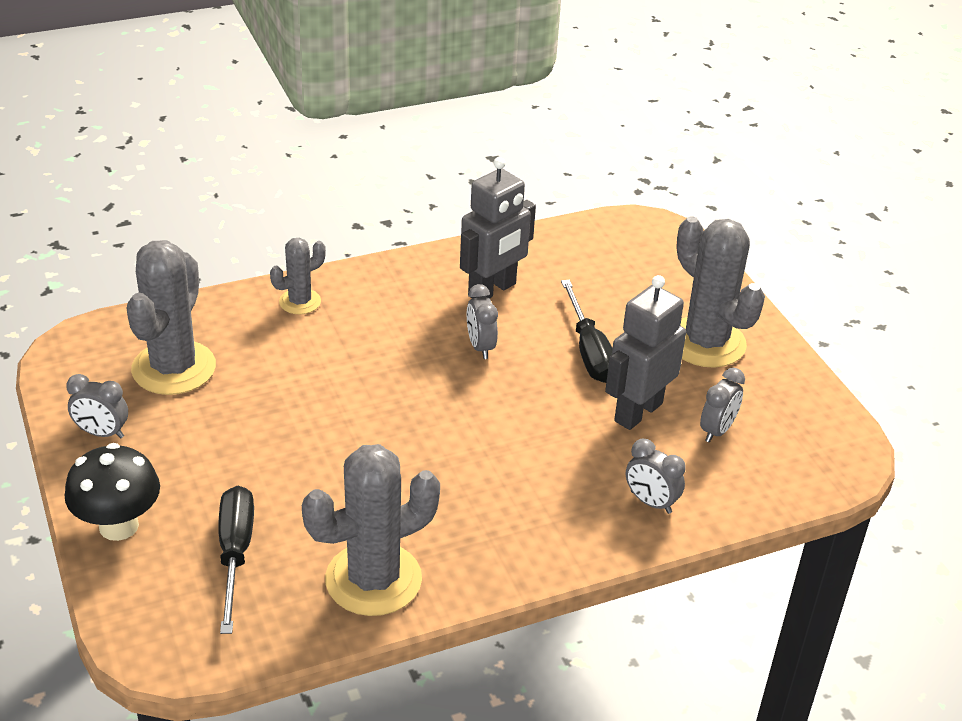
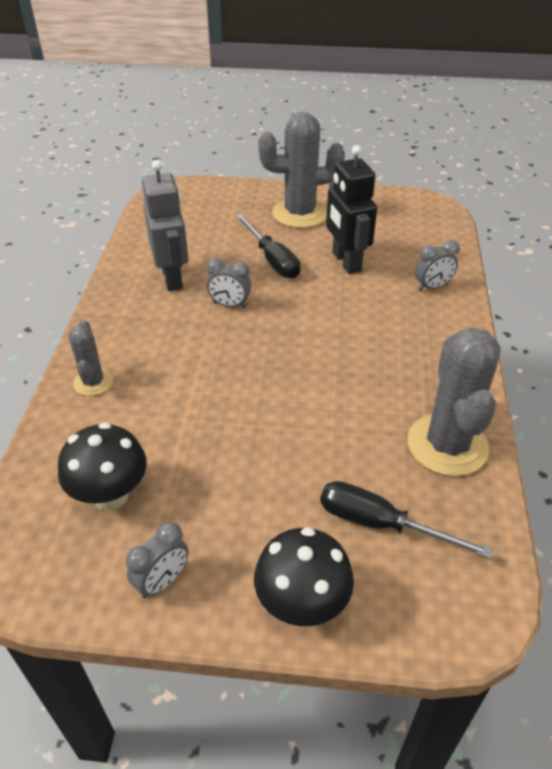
camera: 60 degrees left, 5 degrees up
(174, 368) = (111, 495): grey cactus -> black mushroom
(589, 351) = (272, 260): black screwdriver -> black screwdriver turned 45 degrees clockwise
(637, 412) = (346, 262): grey robot -> black robot
(717, 431) = (382, 239): grey clock -> none

